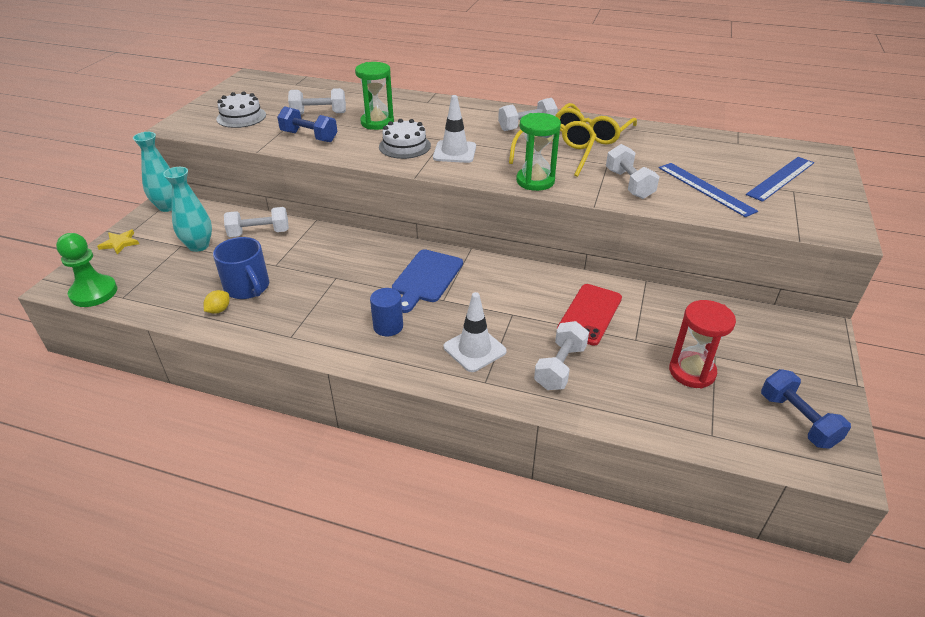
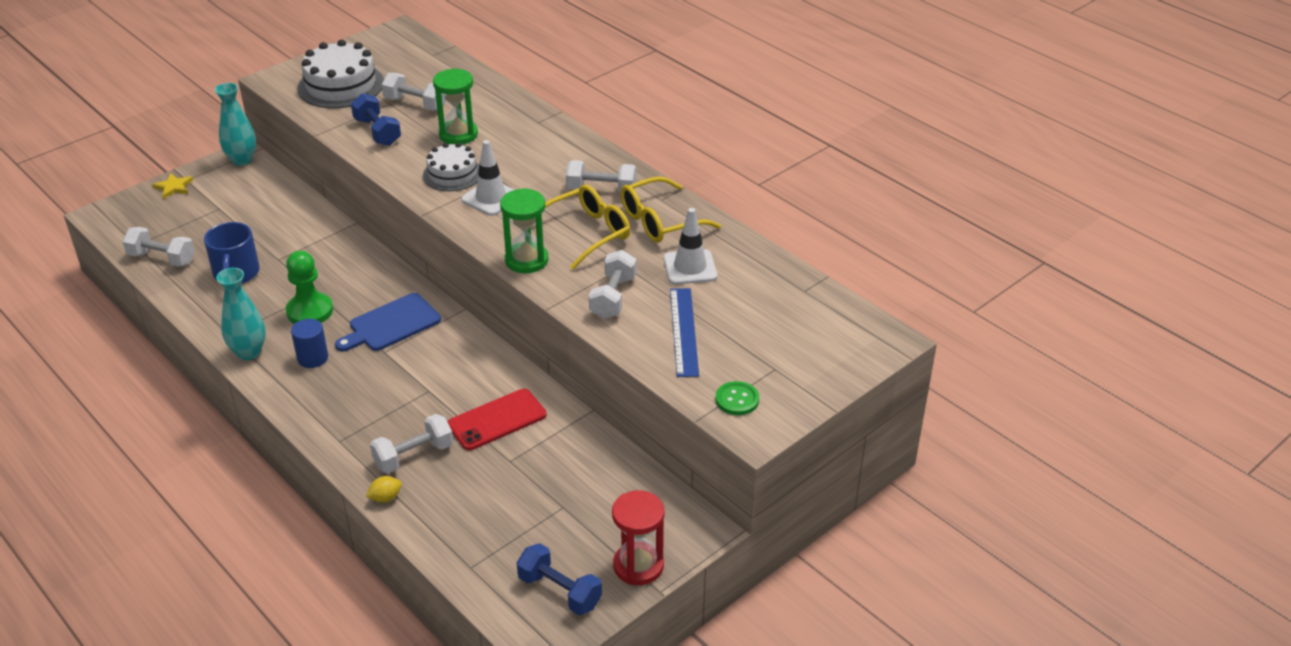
camera: 30 degrees right, 0 degrees up
(94, 293) = (118, 232): green pawn -> green pawn (310, 311)
(199, 246) = (233, 214): turquoise vase -> turquoise vase (249, 352)
(219, 310) = (196, 287): yellow lemon -> yellow lemon (385, 498)
(241, 117) = (341, 85): white cake -> white cake, size x1.58
(259, 233) = (294, 219): white dumbbell -> white dumbbell (162, 258)
(474, 349) = (361, 409): white traffic cone -> white traffic cone (690, 267)
(692, 372) = (522, 511): red hourglass -> red hourglass (638, 566)
(780, 178) = (783, 350): blue ruler -> none
(797, 420) = (559, 591): blue dumbbell -> blue dumbbell turned 60 degrees counterclockwise
(803, 217) = (737, 400): none -> green button

